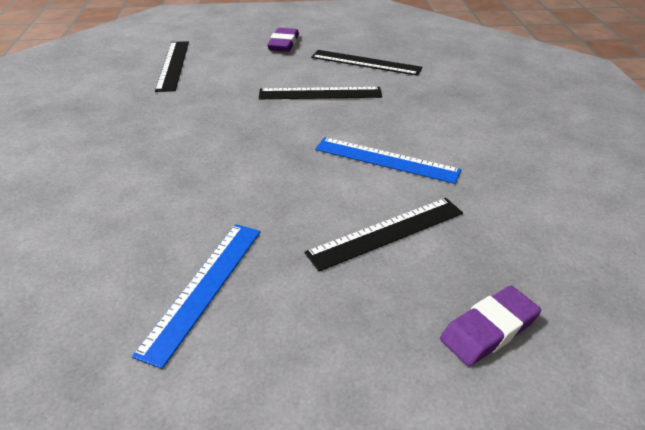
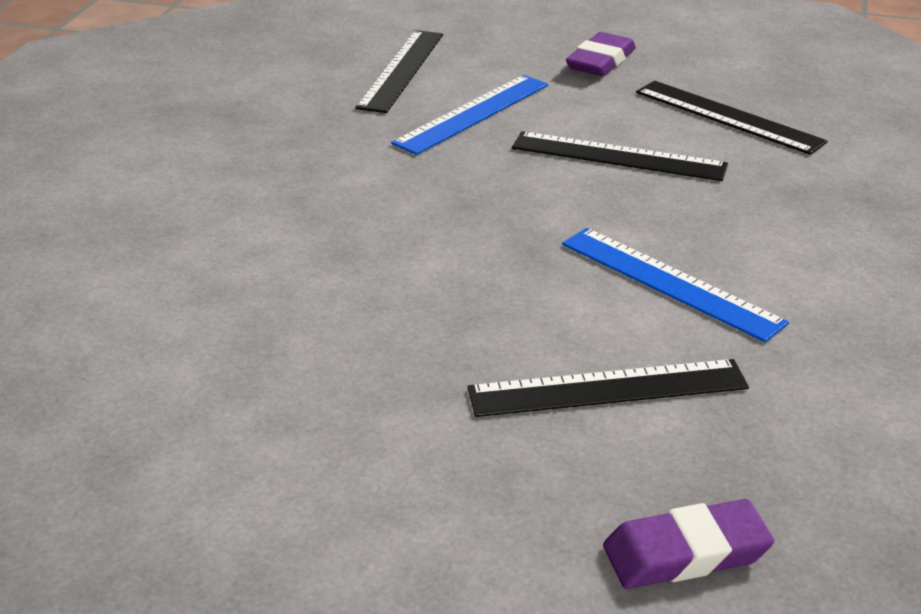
camera: 20 degrees right, 5 degrees down
(203, 287) = (305, 399): blue ruler -> blue ruler (472, 113)

